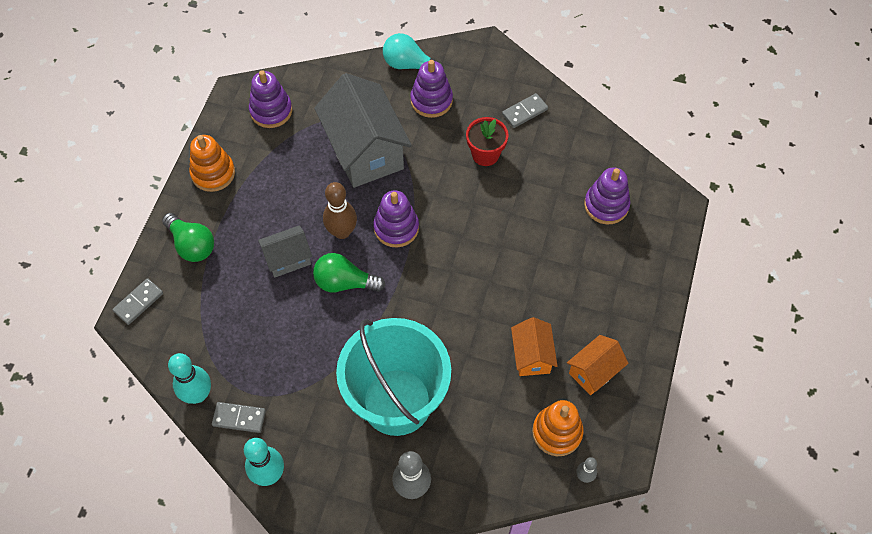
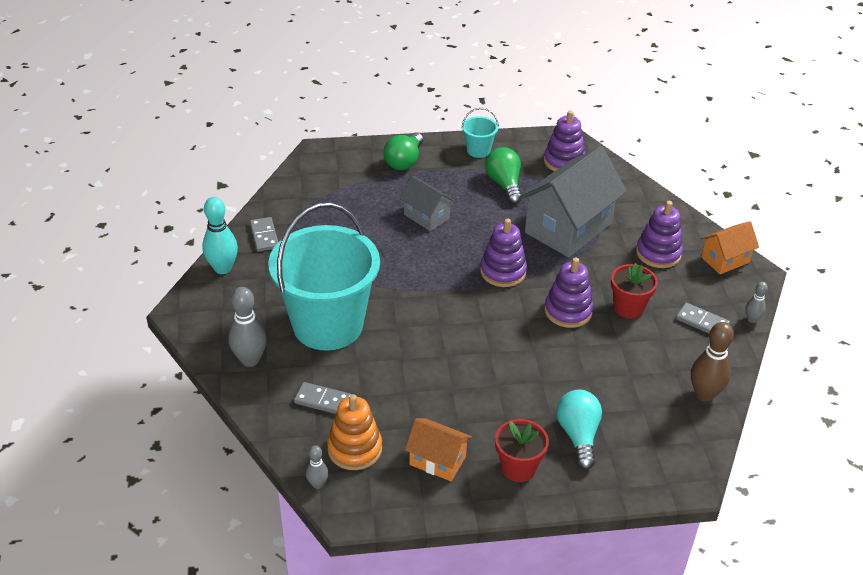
camera: 65 degrees right, 20 degrees down
(138, 302) = (336, 152): grey domino -> grey domino (323, 400)
(198, 394) = (273, 207): turquoise bowling pin -> none
(213, 173) = (478, 150): orange stacking toy -> turquoise bucket
(342, 232) = (475, 239): brown bowling pin -> brown bowling pin (704, 394)
(345, 282) = (425, 257): green light bulb -> green light bulb (504, 184)
(409, 65) = (685, 227): turquoise light bulb -> turquoise light bulb (578, 436)
(531, 356) = (427, 406): orange house -> orange house (725, 260)
(537, 77) = (752, 319): none -> grey bowling pin
(606, 205) = (640, 417): purple stacking toy -> purple stacking toy (568, 311)
(623, 315) = (518, 468): none -> red flower pot

